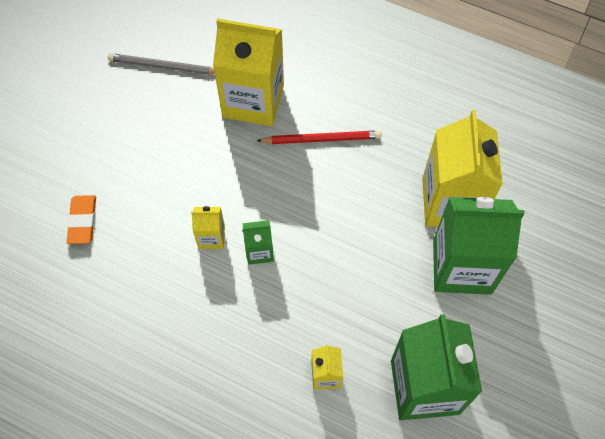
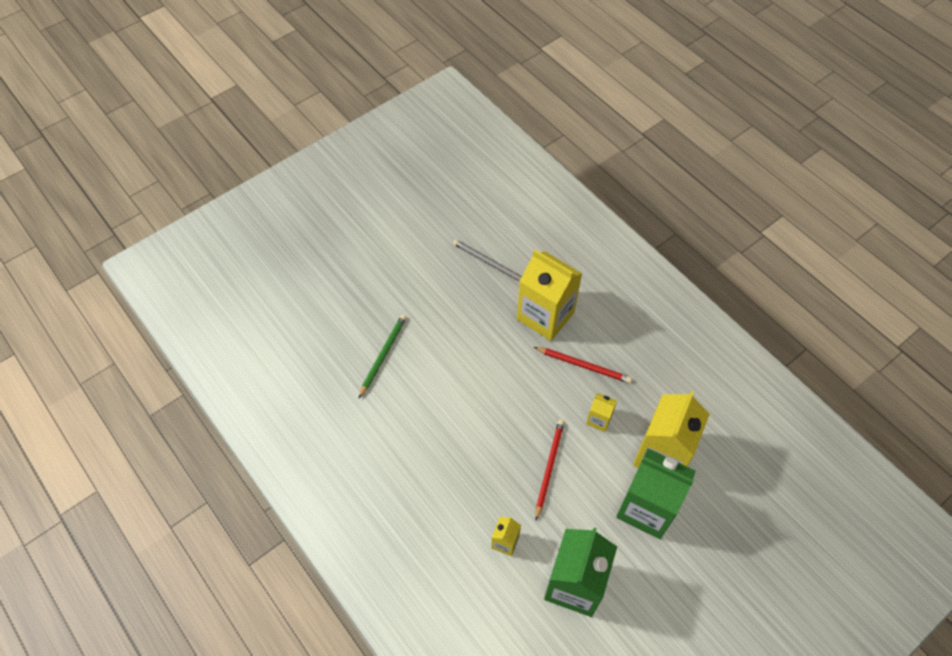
camera: 25 degrees right, 5 degrees down
(83, 221) = (383, 355): orange eraser -> green pencil
(211, 237) = (468, 405): yellow carton -> yellow carton (599, 419)
(259, 251) = (498, 430): green carton -> none
(336, 268) = (549, 467): none -> red pencil

